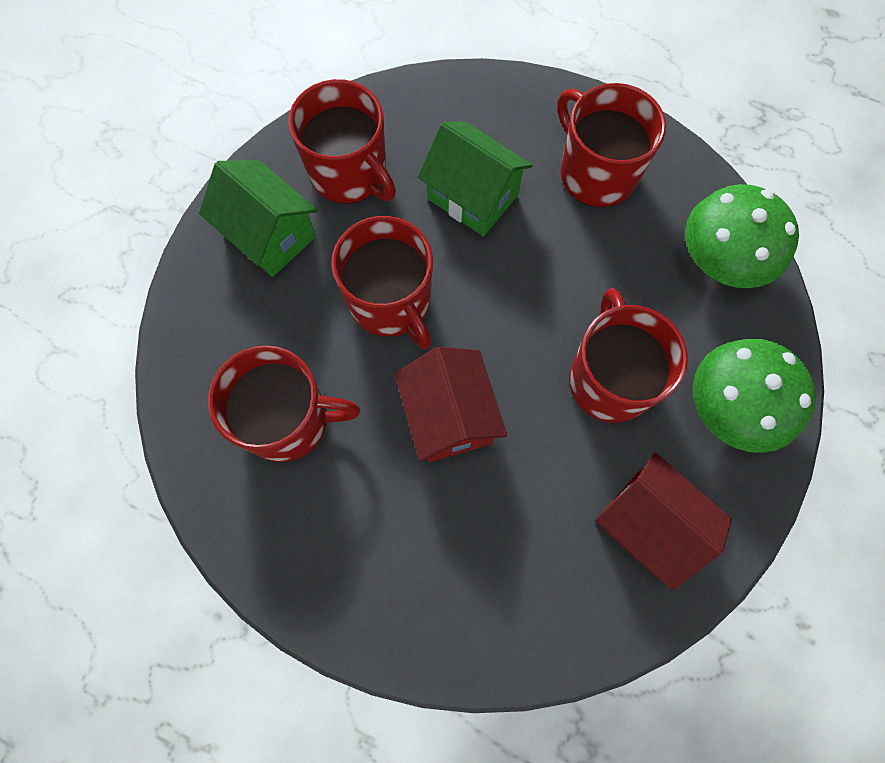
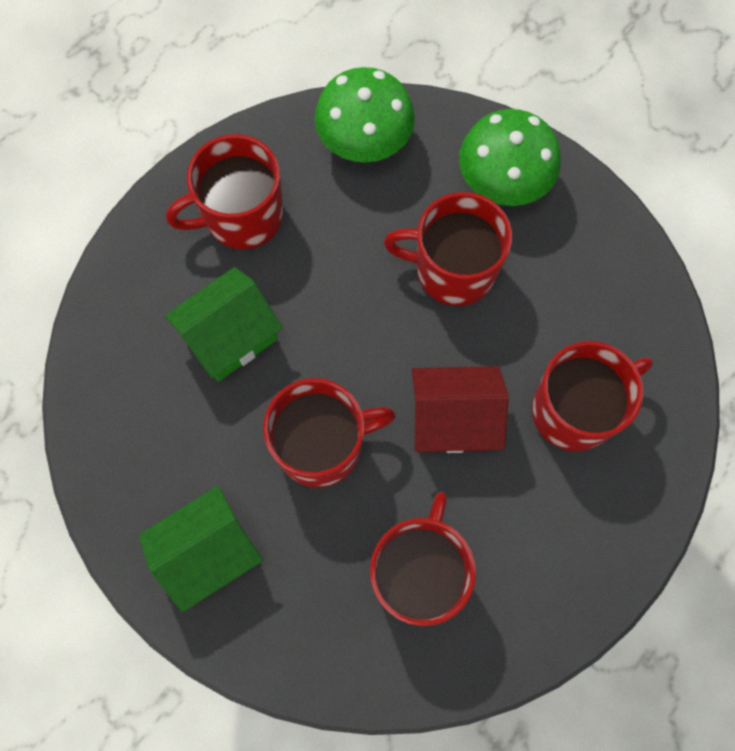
camera: 75 degrees left, 0 degrees up
(349, 173) = (162, 453): red mug -> red mug (575, 410)
(647, 523) = (588, 280): red house -> none

